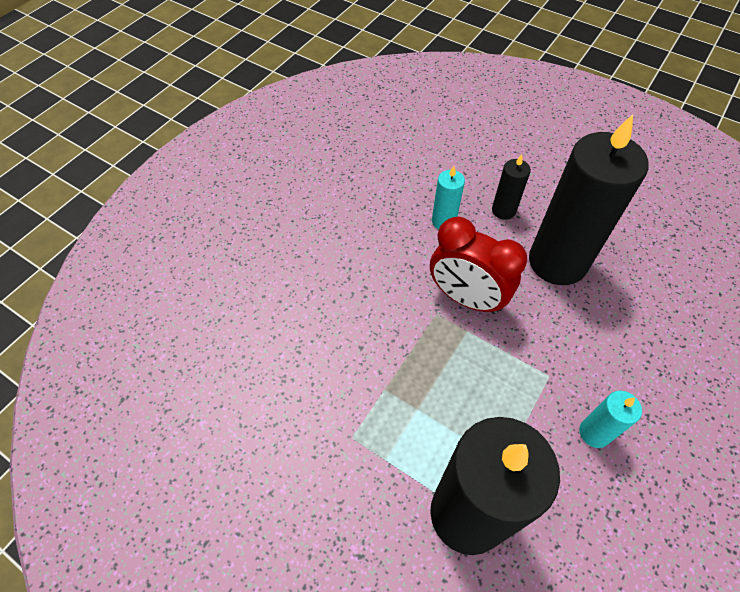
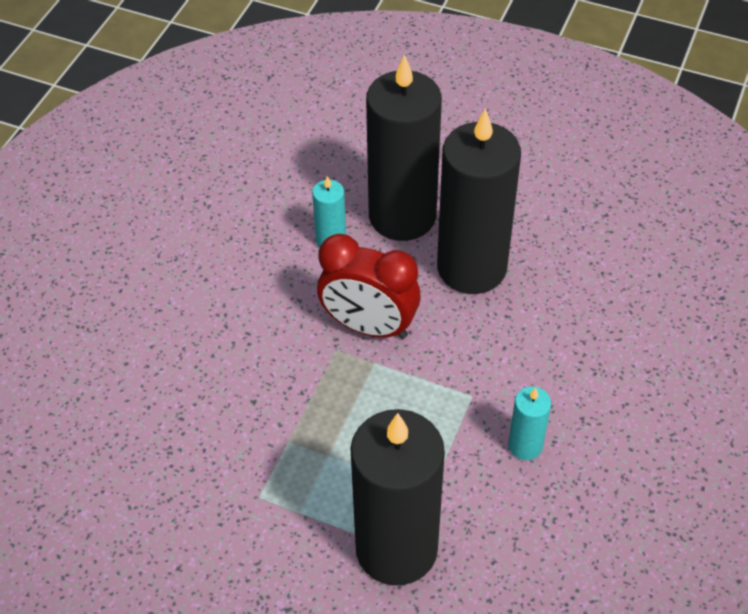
camera: 10 degrees left, 5 degrees down
(503, 210) = (402, 216): black candle -> black candle, size x2.26

